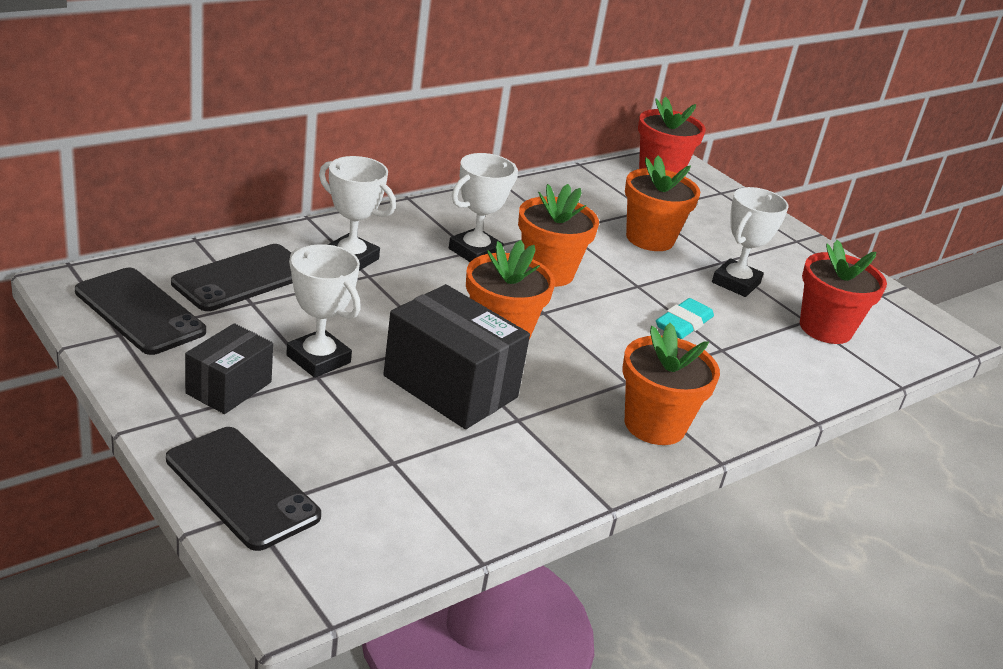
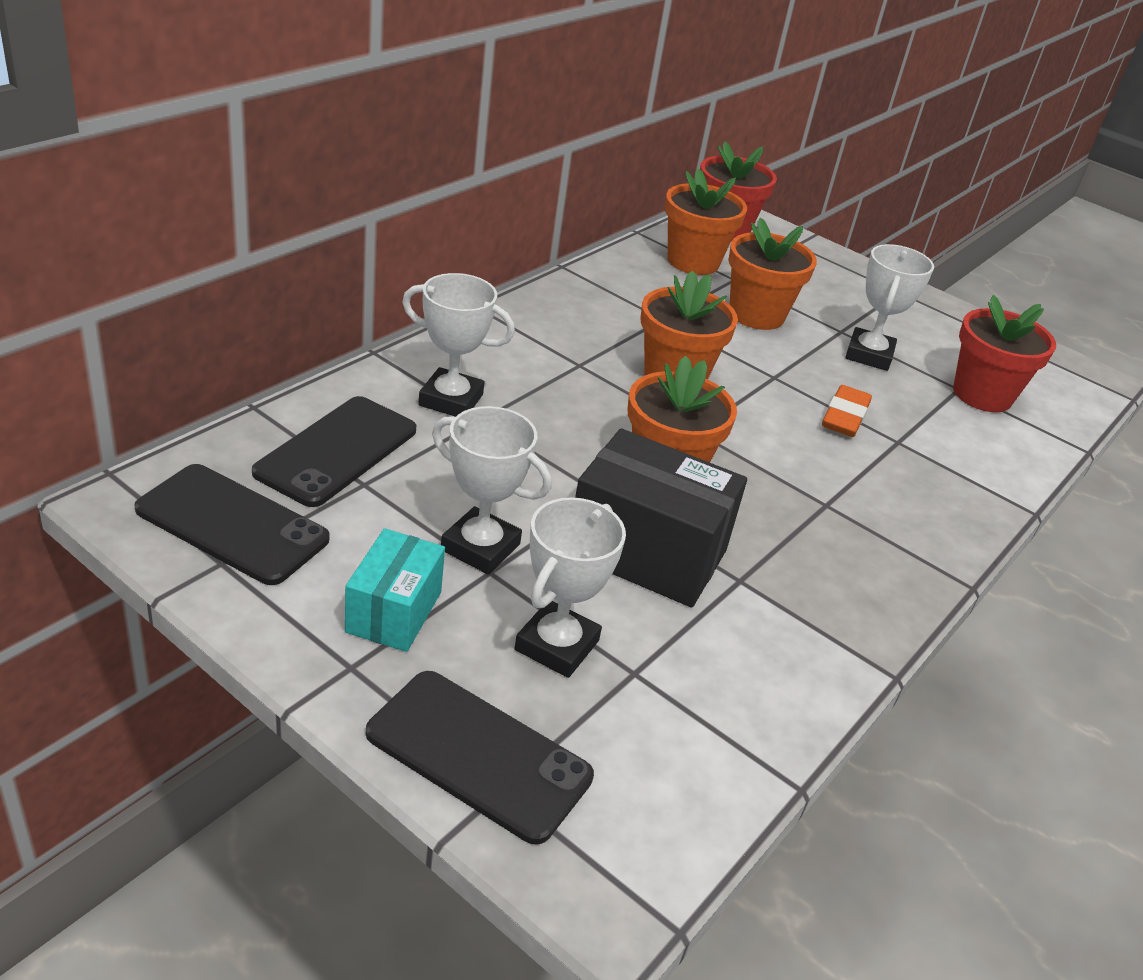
camera: 15 degrees left, 5 degrees up
(229, 387) = (394, 612): black box -> turquoise box
(475, 252) = (584, 365): white trophy -> white trophy (557, 645)
(654, 425) = (883, 554): orange flower pot -> orange flower pot (693, 261)
(683, 324) = (845, 417): turquoise eraser -> orange eraser

